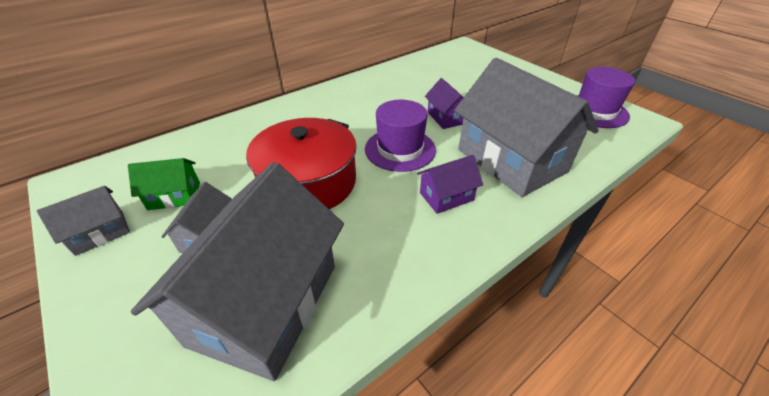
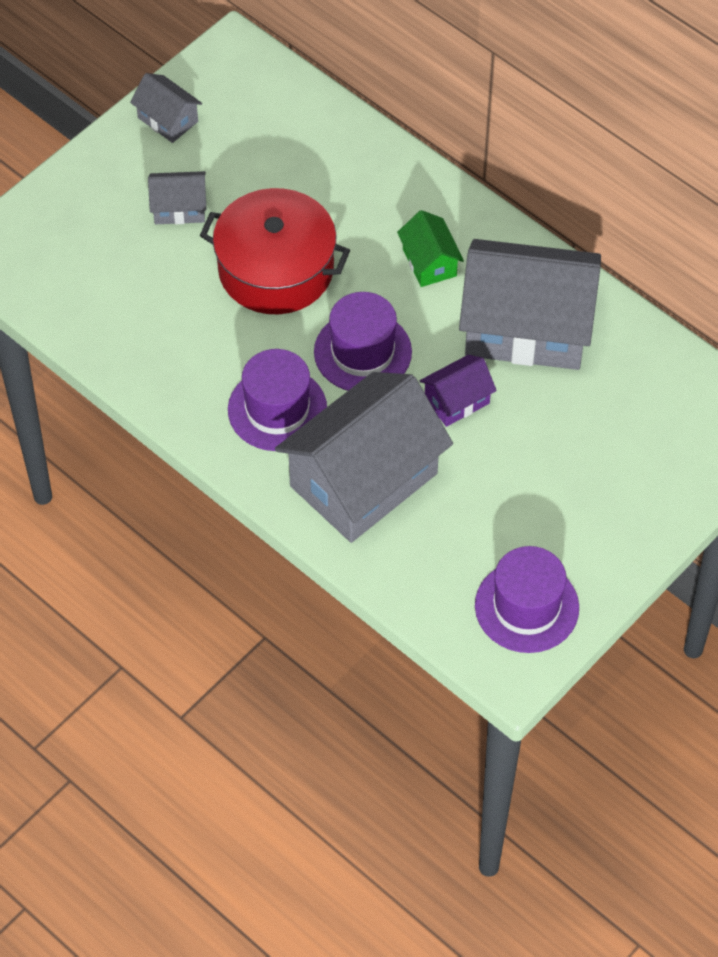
camera: 80 degrees right, 15 degrees up
(174, 196) = (229, 153): green house -> green house (429, 262)
(266, 304) = (110, 281): grey house -> grey house (527, 328)
(446, 196) = (277, 409): purple house -> purple hat

